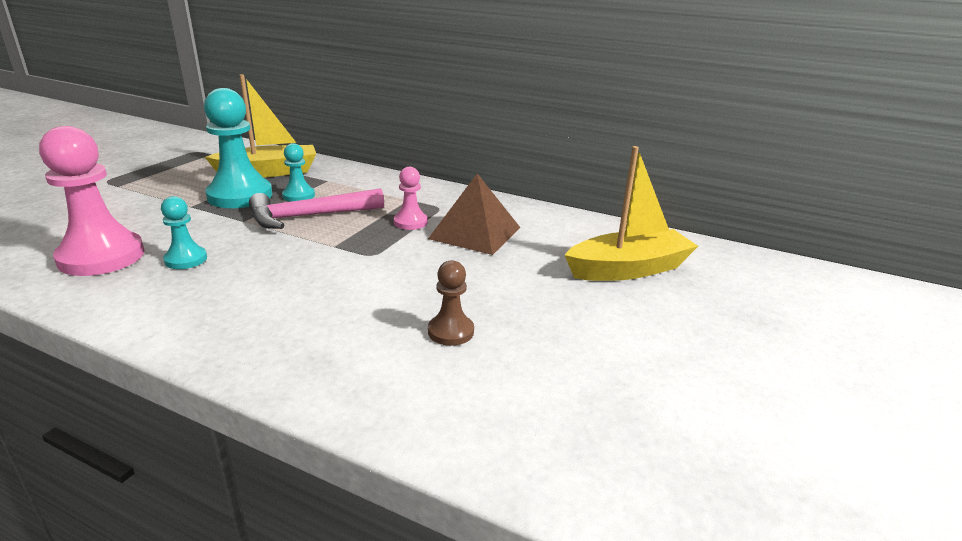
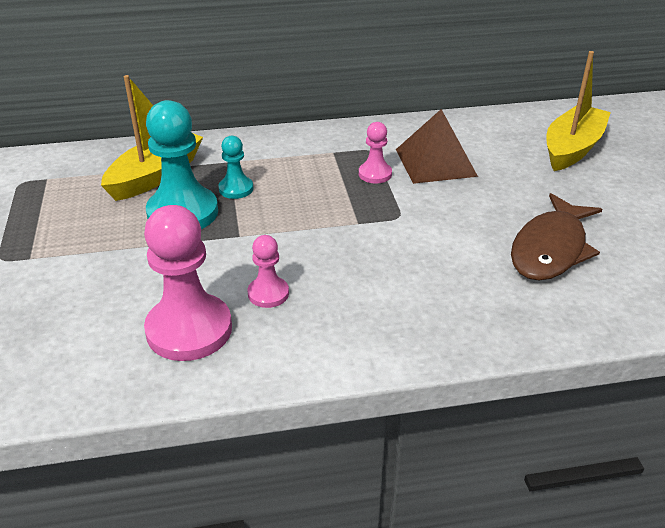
camera: 35 degrees left, 10 degrees up
(186, 259) = (268, 293): turquoise pawn -> pink pawn
(309, 216) = (286, 205): pink hammer -> none
(451, 331) = (550, 249): brown pawn -> brown fish

